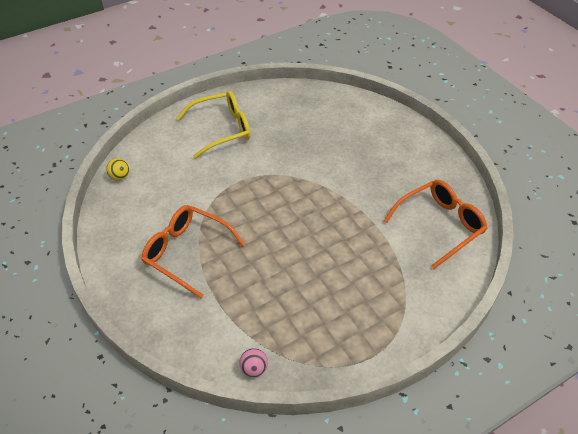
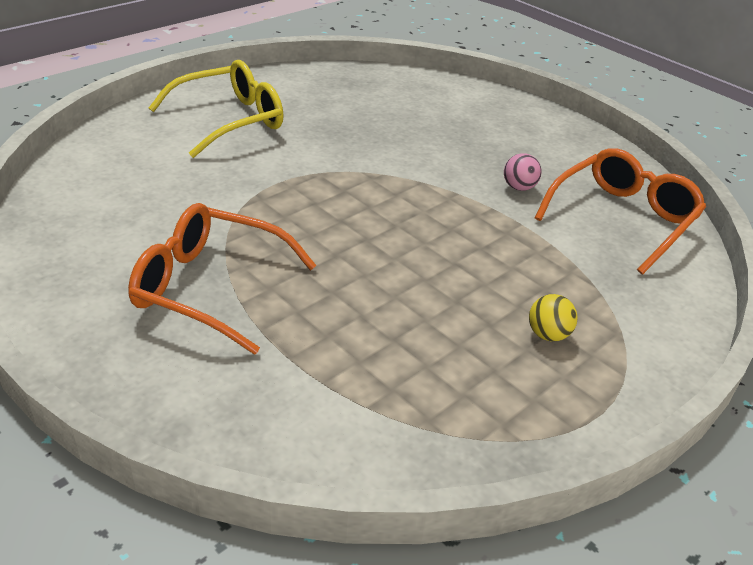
camera: 15 degrees left, 10 degrees down
(120, 177) = (59, 188): yellow ball -> yellow ball (548, 335)
(254, 369) = (392, 461): pink ball -> pink ball (519, 187)

